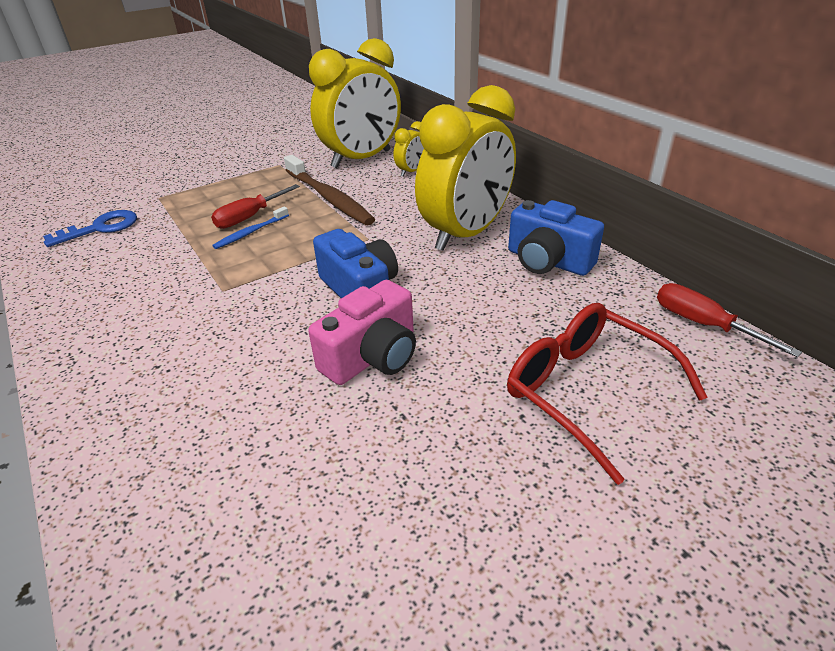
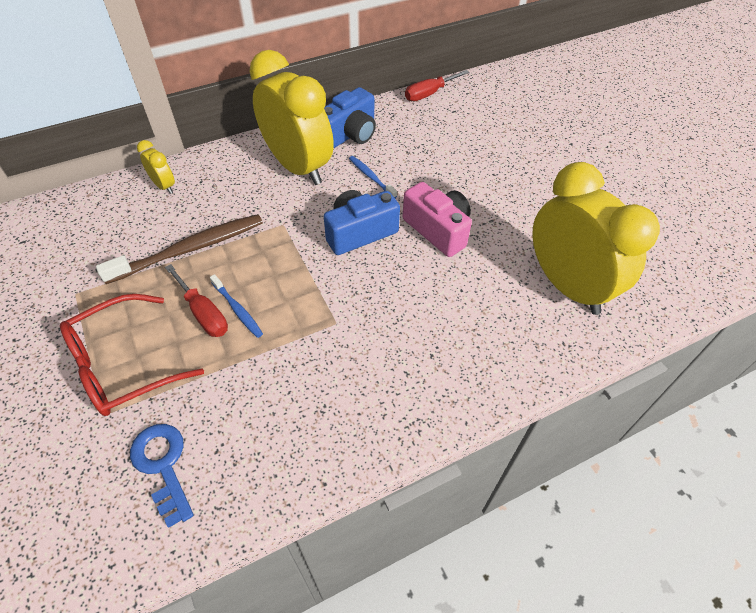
camera: 85 degrees left, 15 degrees up
(361, 159) = (109, 220): yellow clock -> yellow clock (567, 286)
(466, 287) = (371, 177): none -> blue toothbrush
(586, 391) = (477, 147): red glasses -> red glasses (122, 365)

